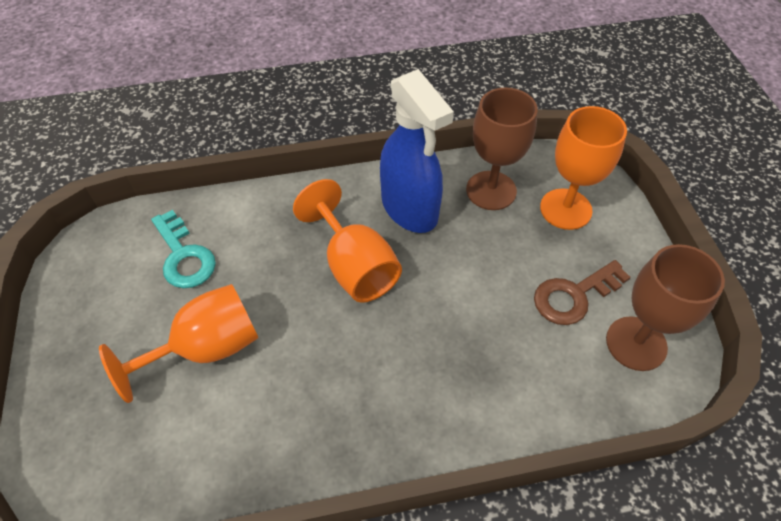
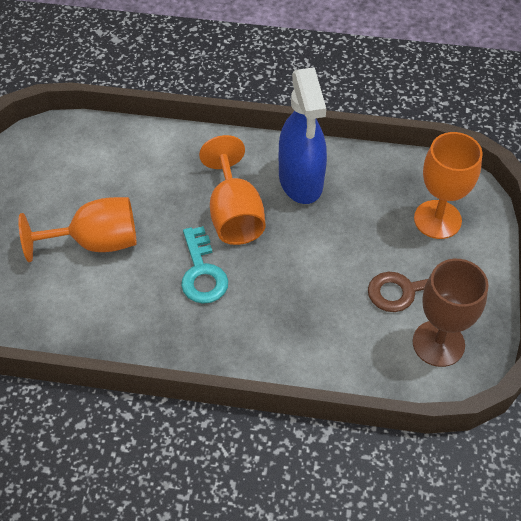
camera: 20 degrees right, 0 degrees up
(184, 256) = (104, 168): turquoise key -> turquoise key (202, 272)
(491, 190) = (379, 185): brown goblet -> none

